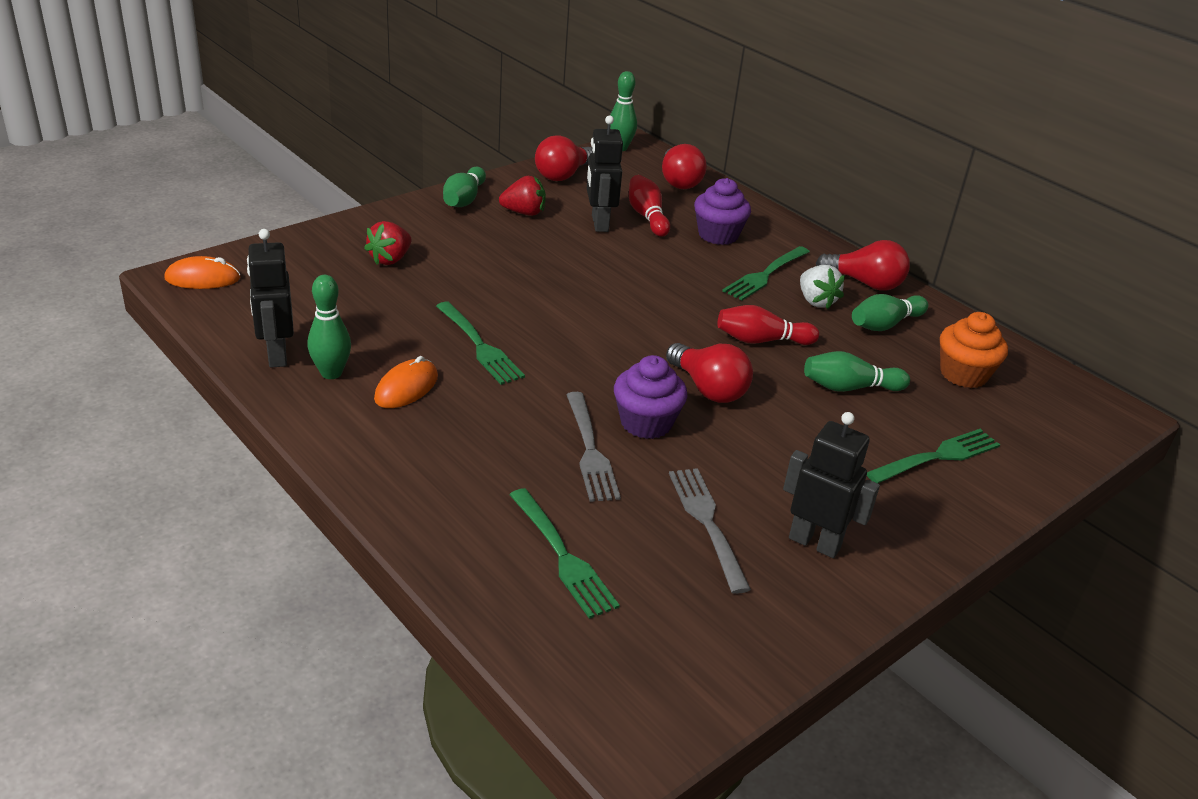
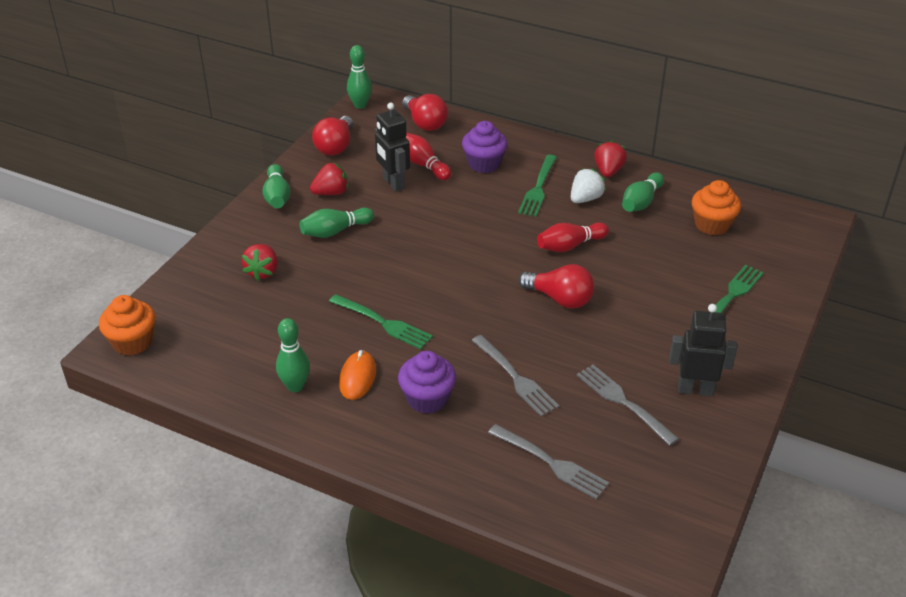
camera: 20 degrees left, 5 degrees up
(203, 278) = (132, 342): orange mouse -> orange cupcake
(276, 355) = (243, 387): black robot -> none
(562, 555) = (550, 462): green fork -> grey fork
(646, 423) = (537, 342): purple cupcake -> purple cupcake (427, 399)
(816, 301) = (585, 199): white strawberry -> white strawberry turned 90 degrees counterclockwise
(849, 387) = (648, 263): green bowling pin -> green bowling pin (335, 231)
(865, 283) = (608, 171): red light bulb -> red strawberry

